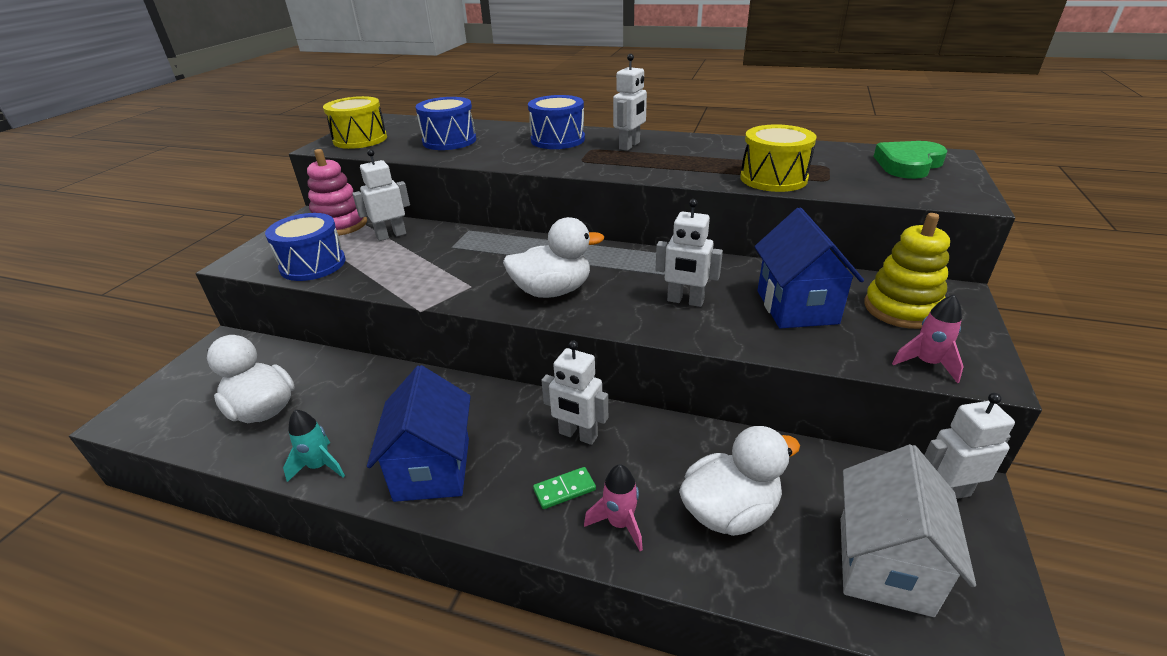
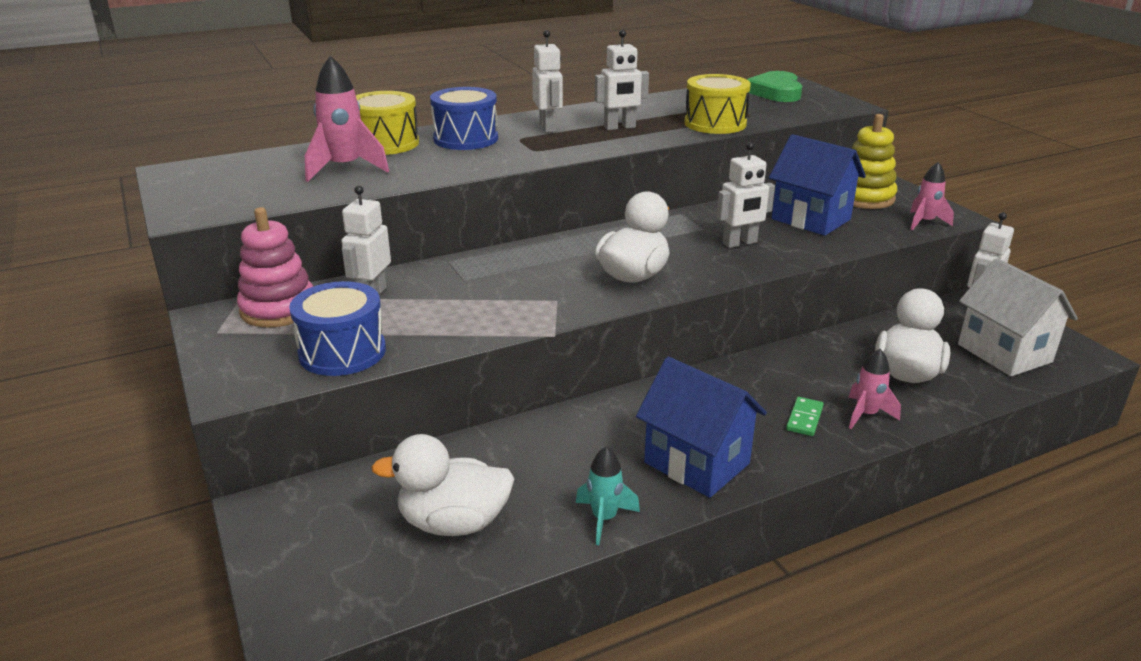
camera: 45 degrees left, 5 degrees down
(360, 139) = (218, 196): yellow drum -> yellow drum (386, 143)
(449, 141) = (345, 168): blue drum -> pink rocket
(578, 435) = (754, 385): white robot -> white robot (620, 127)

